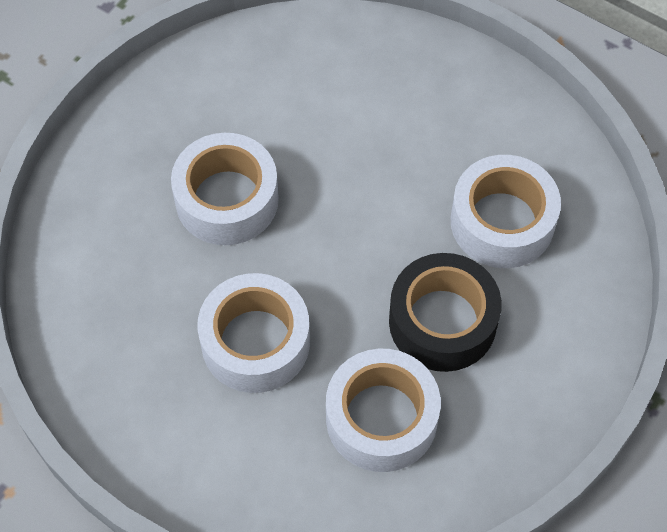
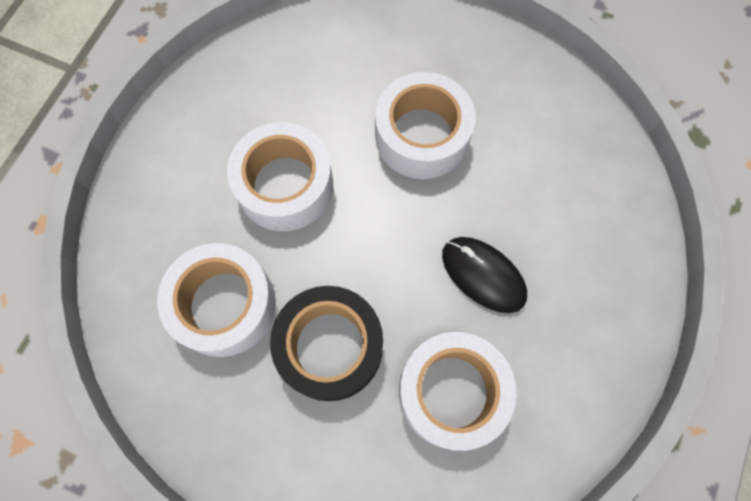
camera: 80 degrees right, 10 degrees up
(392, 173) = (483, 275): none -> black mouse

